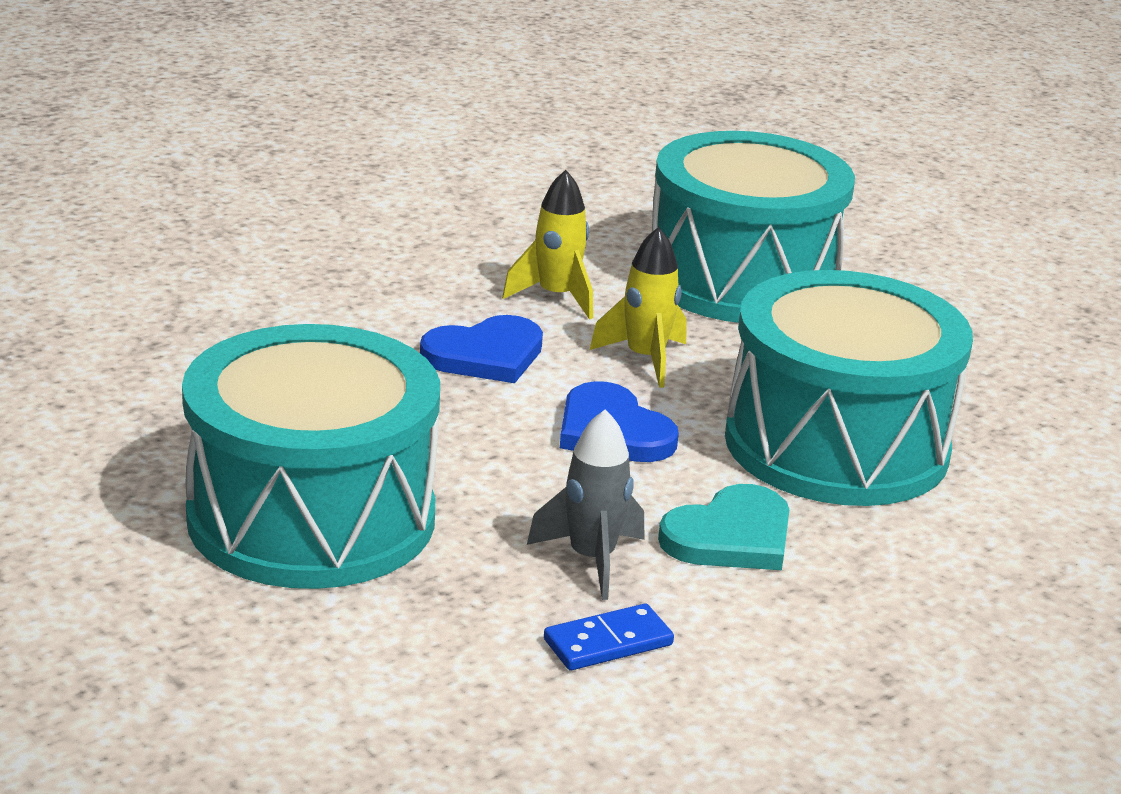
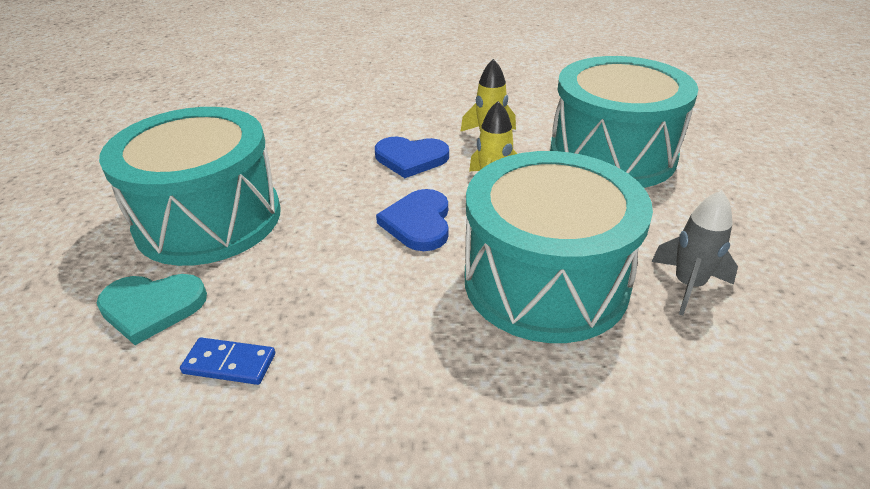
camera: 40 degrees right, 10 degrees up
(591, 559) = (298, 301): grey rocket -> grey rocket (688, 285)
(730, 536) = (396, 320): turquoise heart -> turquoise heart (152, 307)

